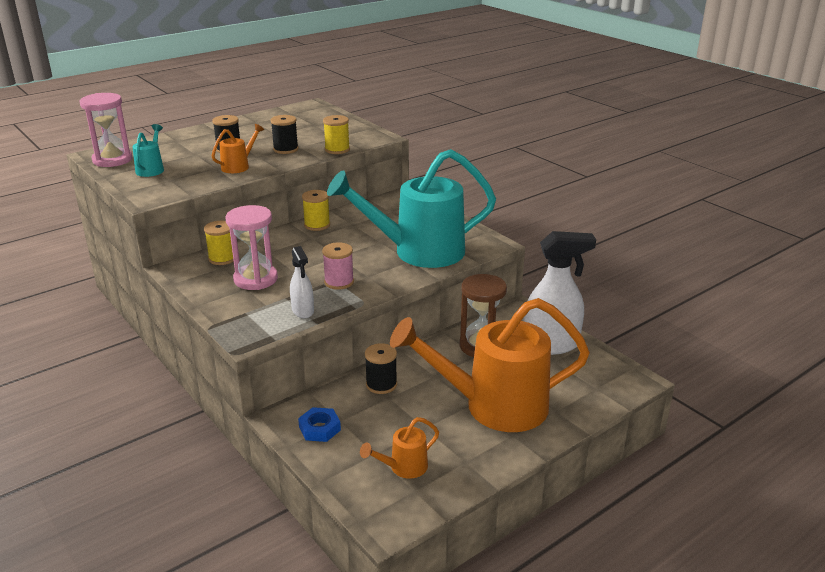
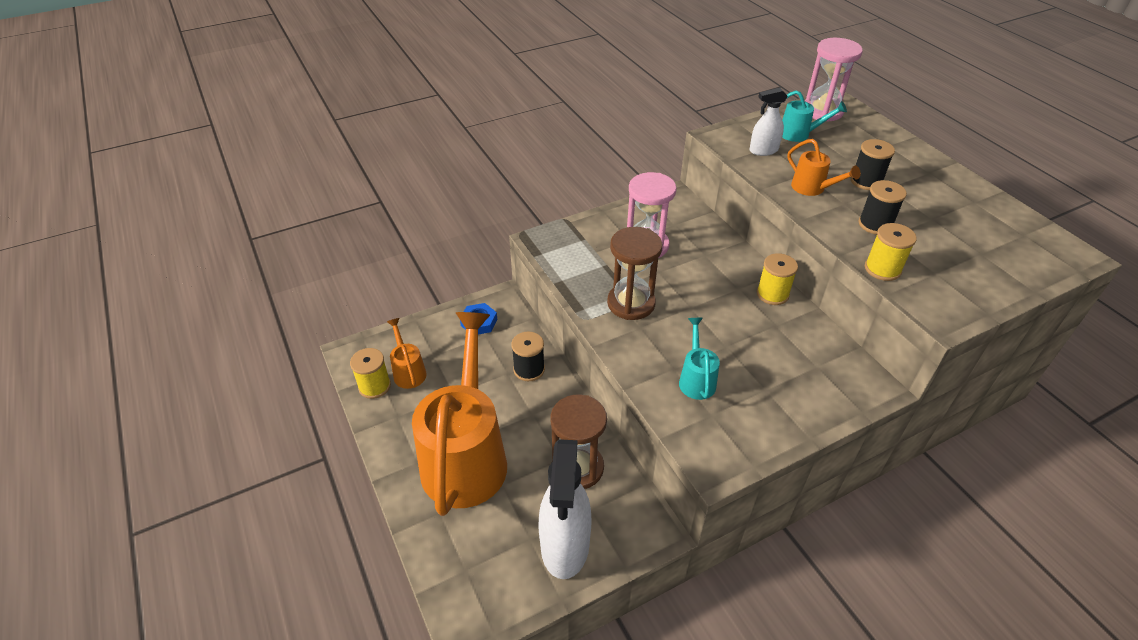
camera: 100 degrees right, 15 degrees up
(222, 258) = (692, 224): yellow spool -> yellow spool (374, 386)
(303, 311) = (578, 275): white spray bottle -> white spray bottle (763, 150)
(339, 282) = (631, 303): pink spool -> brown hourglass
(418, 252) = (696, 379): turquoise watering can -> turquoise watering can, size x0.42

